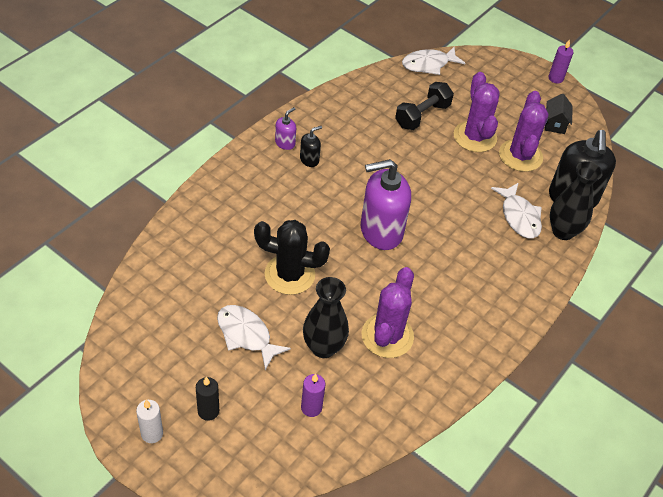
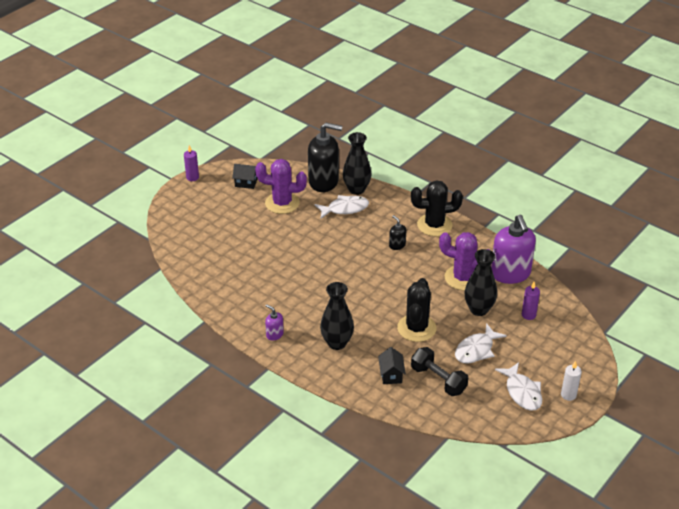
camera: 85 degrees left, 10 degrees down
(208, 411) = (543, 366): black candle -> none
(211, 242) = (391, 375): none -> black house
(268, 196) = (337, 343): none -> black vase
(309, 160) = (293, 319): black soap dispenser -> black soap dispenser (397, 245)
(381, 231) = (367, 279): purple soap dispenser -> purple soap dispenser (510, 274)
(422, 116) = (238, 253): black dumbbell -> black dumbbell (438, 380)
(428, 64) = (173, 246): white fish -> white fish (522, 392)
(475, 137) = (262, 225): purple cactus -> none
(498, 314) = (434, 225): none -> black cactus

